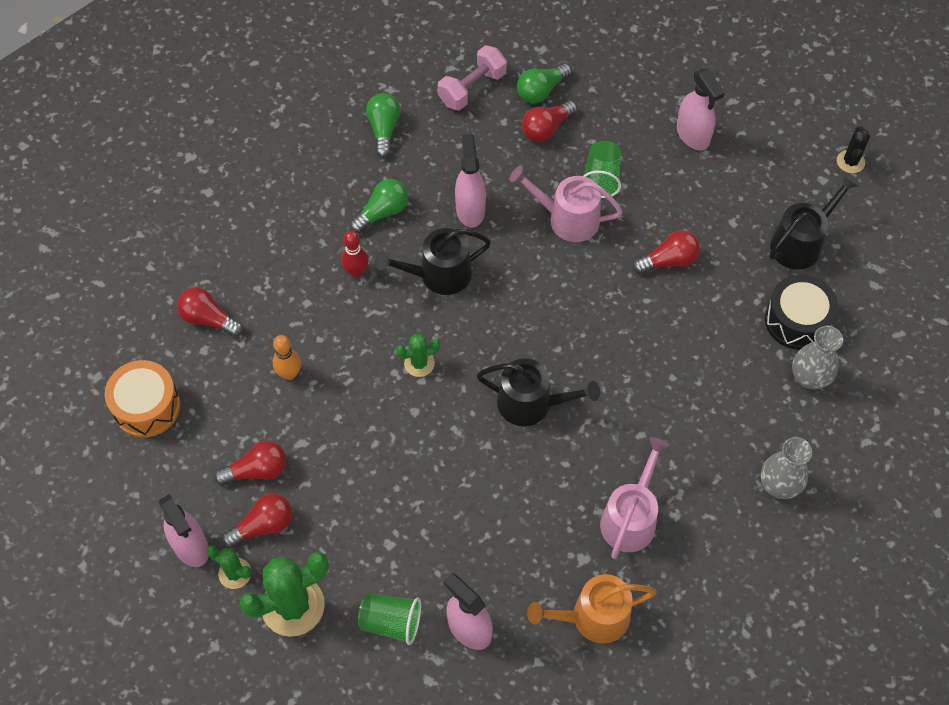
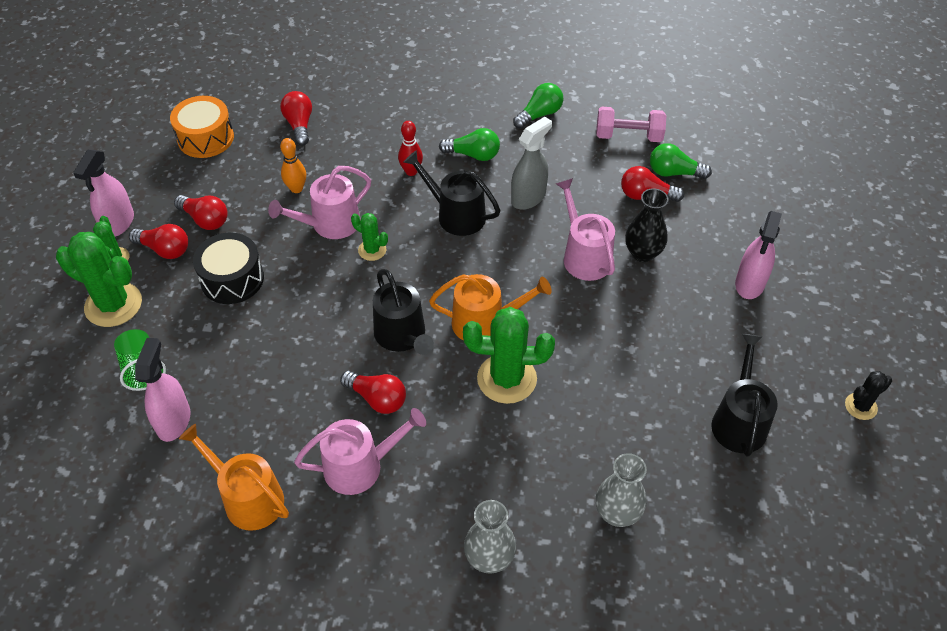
camera: 50 degrees right, 10 degrees down
(358, 375) = (330, 224): none -> pink watering can
(470, 209) = (528, 198): pink spray bottle -> grey spray bottle
(570, 336) = (485, 322): none -> orange watering can
(601, 178) = (642, 253): green cup -> black vase
(637, 361) = (507, 379): none -> green cactus
(668, 260) = (619, 341): red light bulb -> red light bulb (377, 398)
(797, 320) = (662, 467): black drum -> black drum (232, 279)
(800, 243) = (739, 421): black watering can -> black watering can turned 90 degrees counterclockwise

